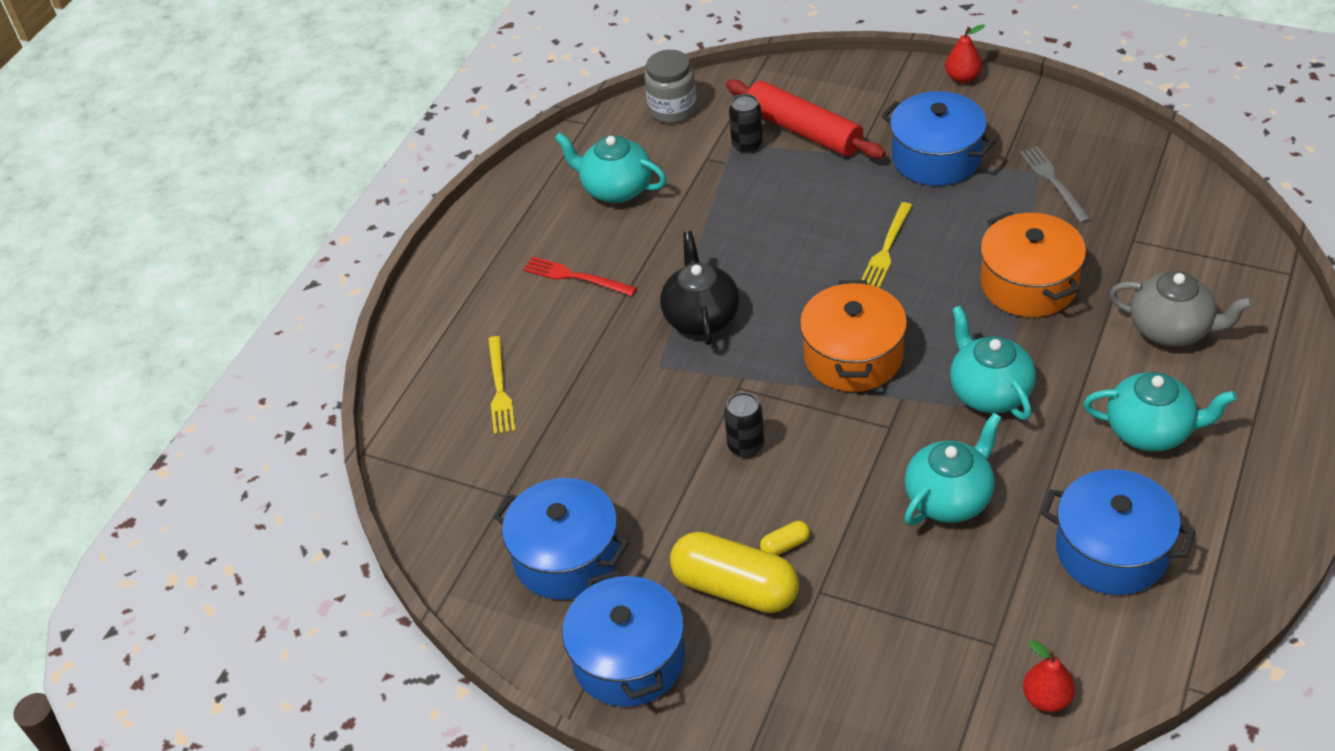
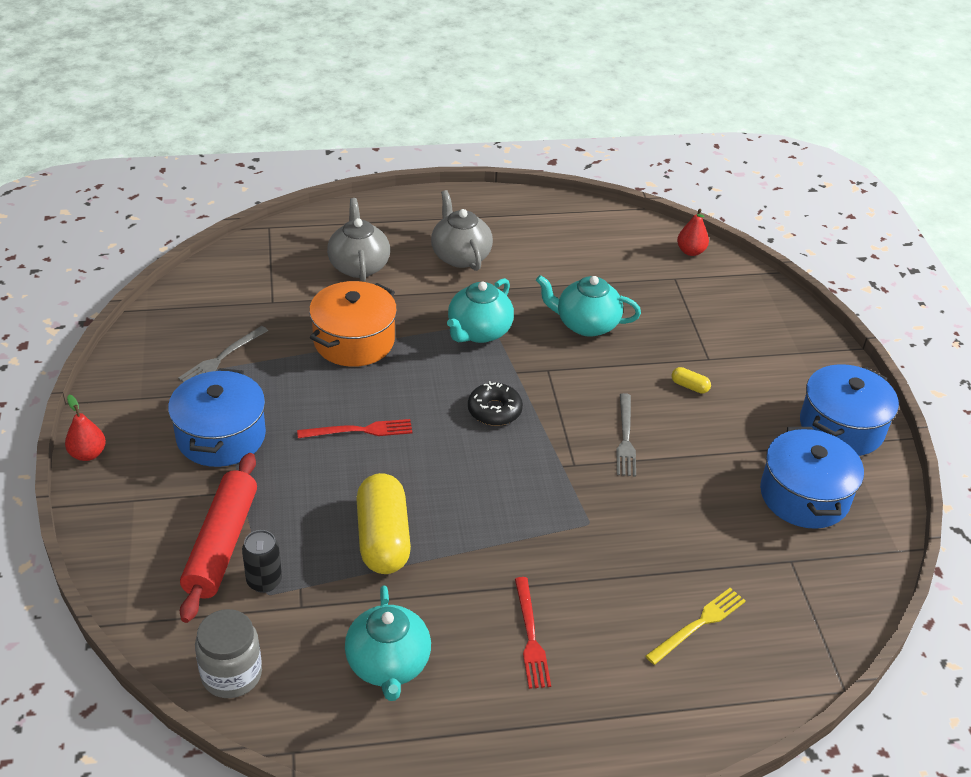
camera: 130 degrees left, 5 degrees down
(701, 317) = (517, 519): black teapot -> none
(735, 588) = (743, 398): yellow capsule -> yellow capsule (383, 538)
(746, 446) = (625, 438): black can -> grey fork
(853, 356) = (494, 410): orange pot -> black donut
(887, 248) = (359, 430): yellow fork -> red fork
(1112, 551) = (569, 251): blue pot -> none
(1150, 431) = (460, 256): turquoise teapot -> grey teapot

